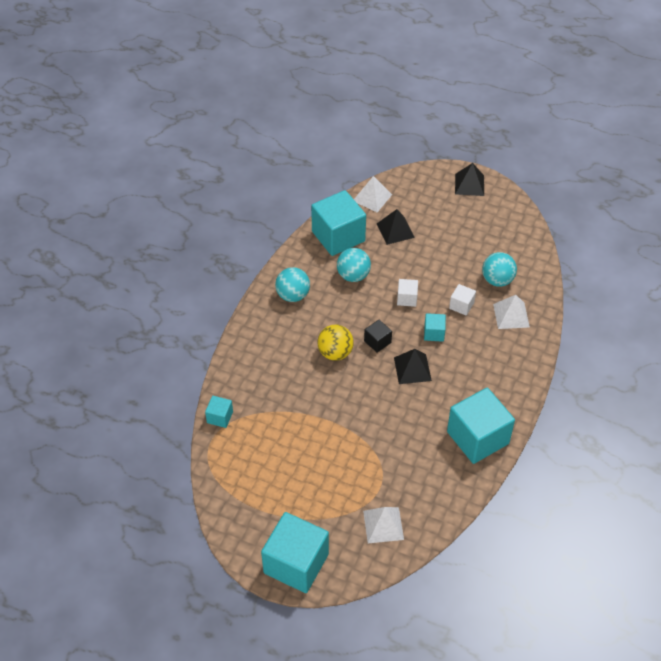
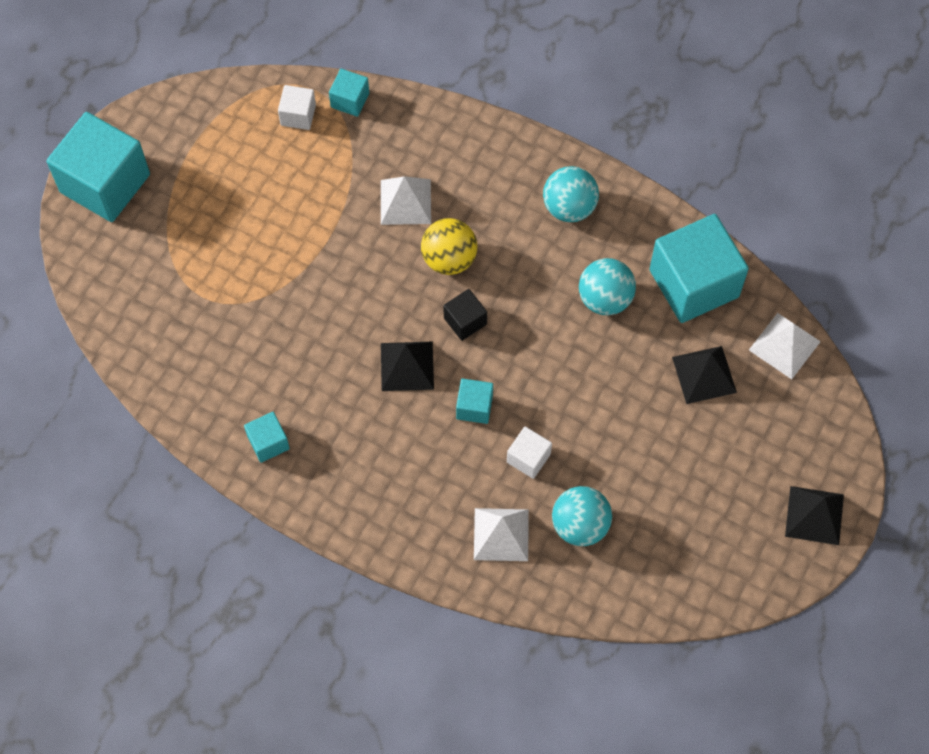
camera: 95 degrees right, 15 degrees up
(383, 525) = (144, 295): white pyramid -> white pyramid (405, 201)
(407, 298) = (550, 375): white cube -> white cube (298, 115)
(477, 437) = (268, 442): turquoise cube -> turquoise cube, size x0.46

